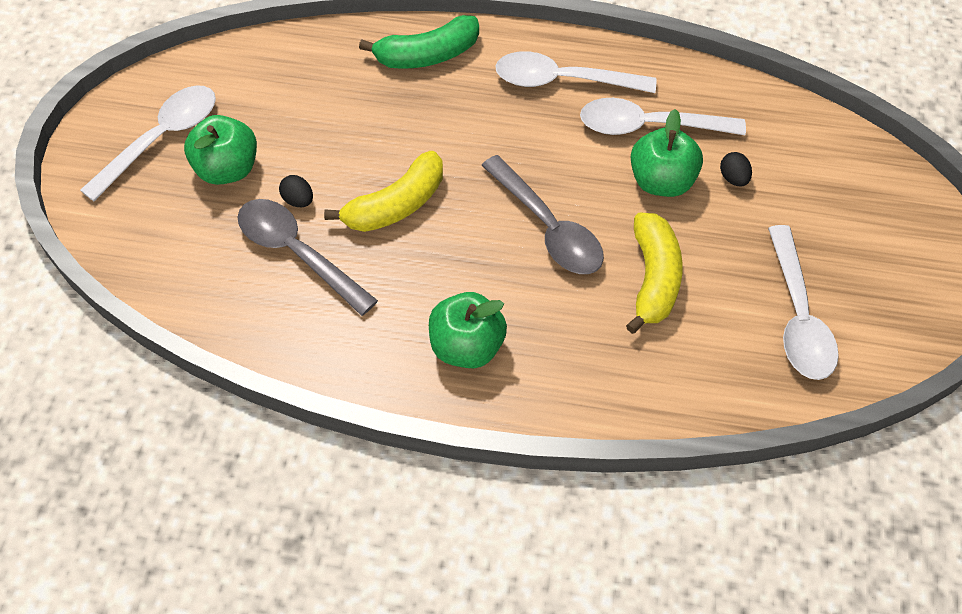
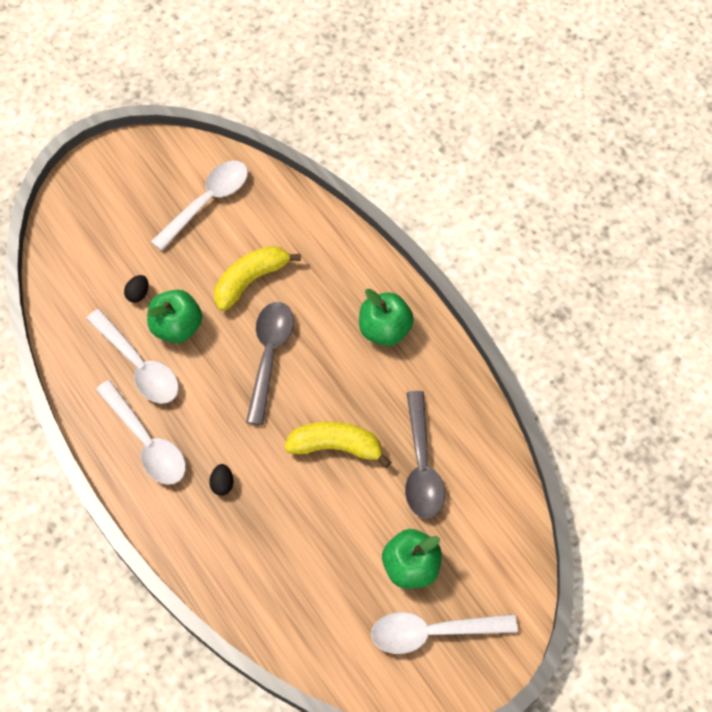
camera: 135 degrees left, 5 degrees up
(298, 200) = (389, 502): black egg -> black egg (222, 484)
(428, 55) = (203, 541): green banana -> none

